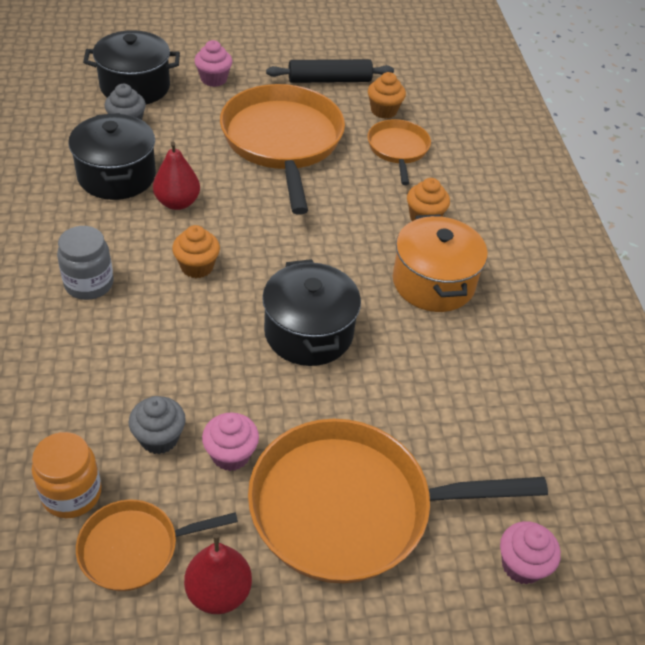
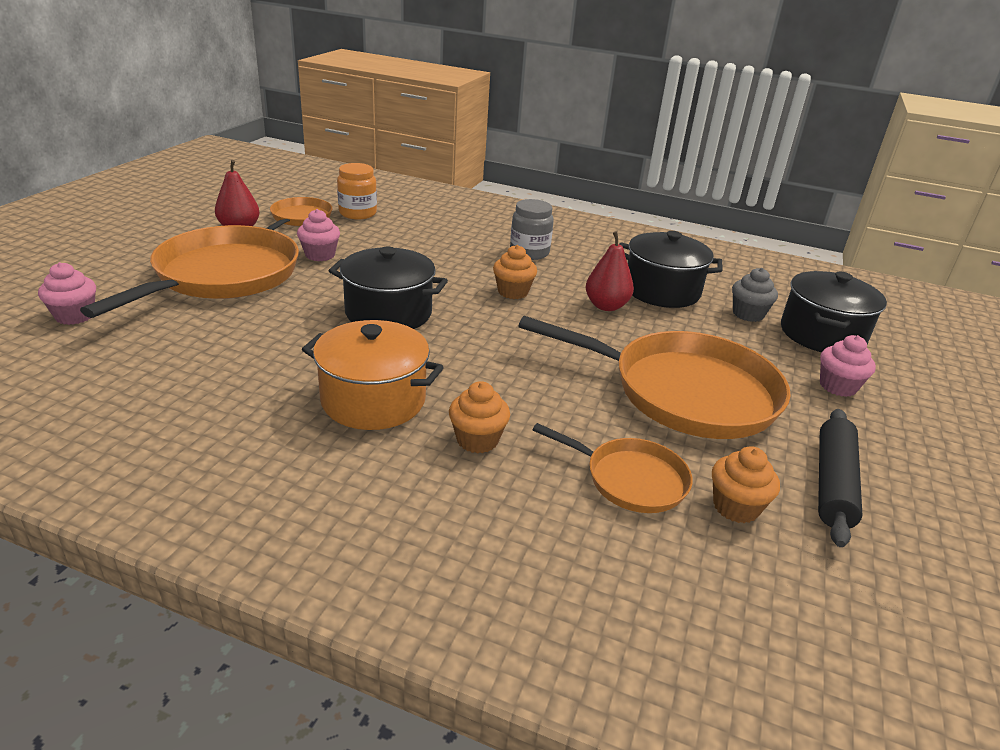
camera: 120 degrees right, 15 degrees down
(159, 438) = (363, 240): grey cupcake -> none

